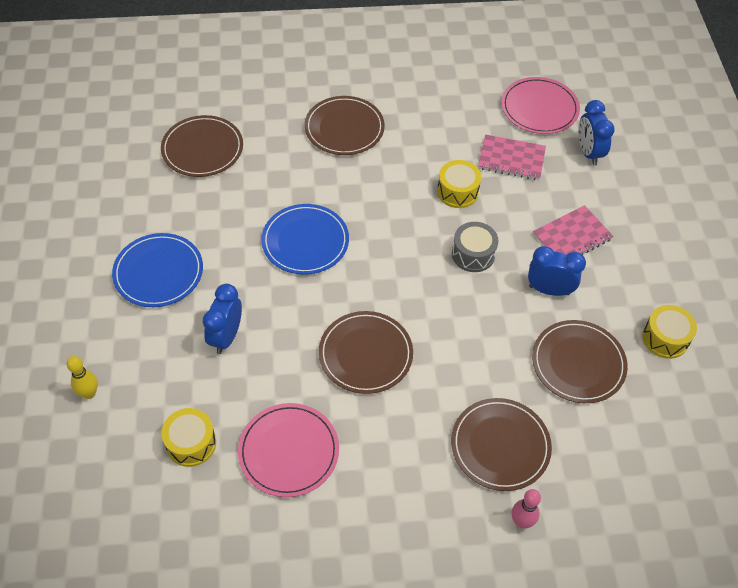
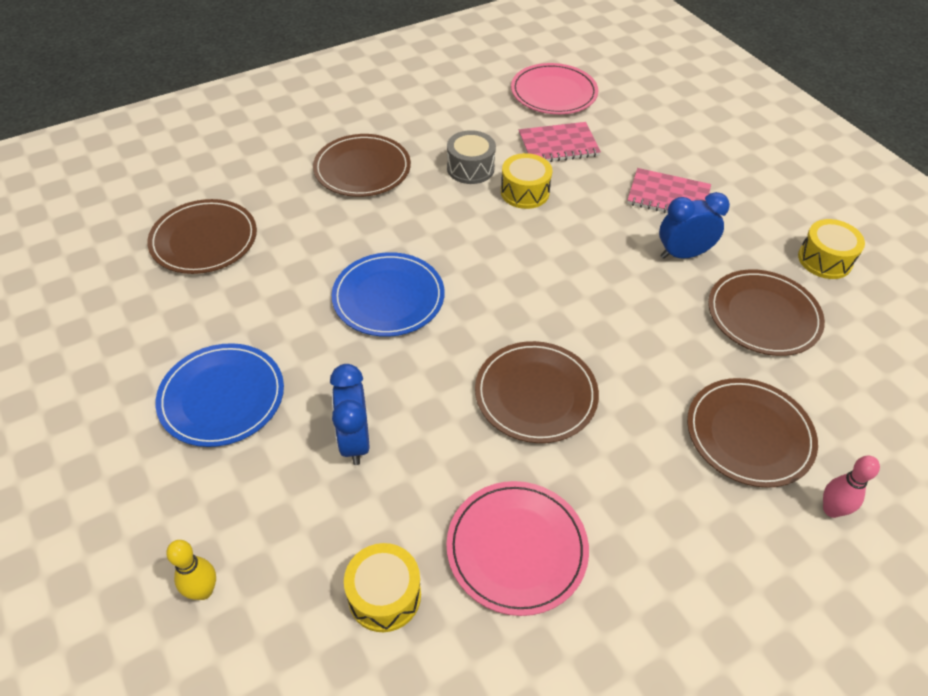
camera: 25 degrees left, 5 degrees down
(473, 254) = (582, 247): grey drum -> grey drum (470, 168)
(572, 237) = (668, 197): pink notebook -> pink notebook turned 75 degrees clockwise
(588, 153) = (628, 117): blue clock -> none

